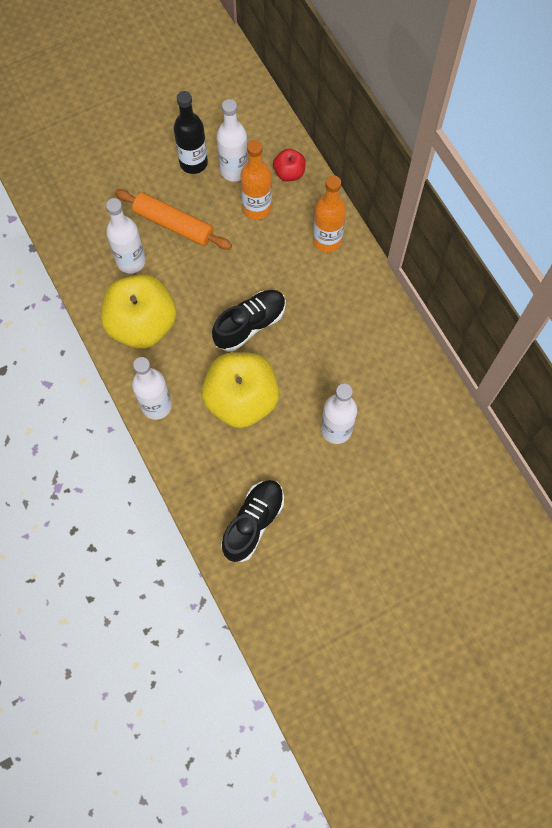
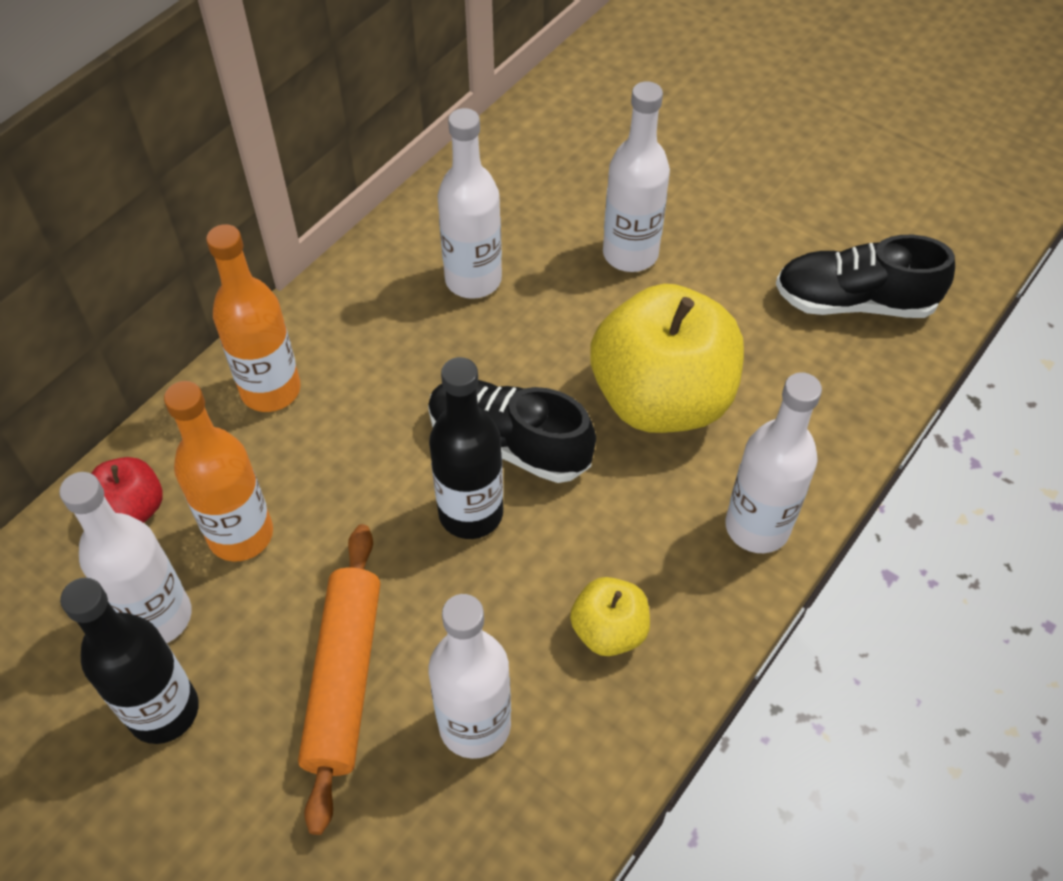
camera: 115 degrees left, 15 degrees down
(142, 324) = (609, 630): yellow apple -> yellow apple, size x0.47
(222, 295) = (471, 513): none -> black bottle
(353, 348) = (473, 280): none -> white bottle

